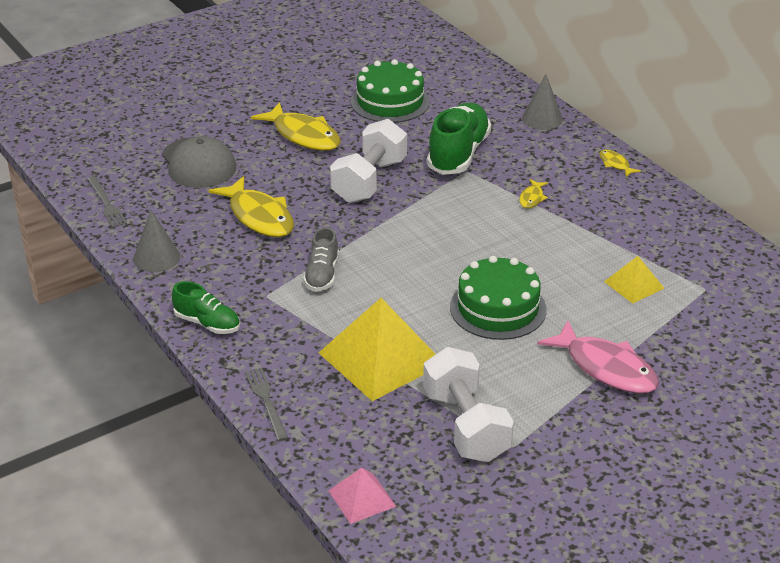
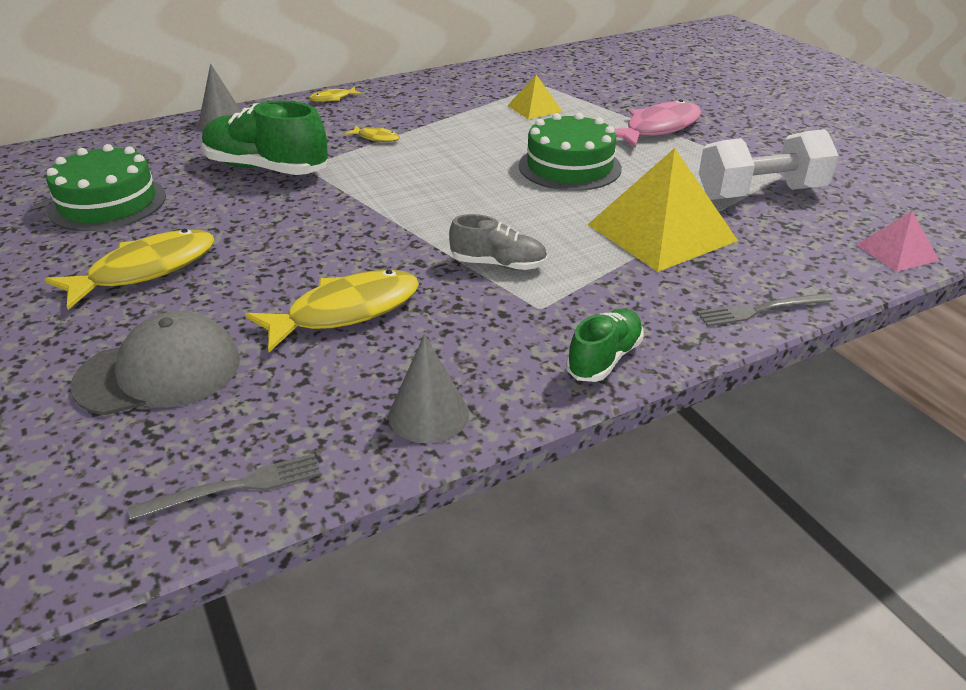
camera: 85 degrees left, 0 degrees up
(369, 181) = (295, 225): white dumbbell -> none

